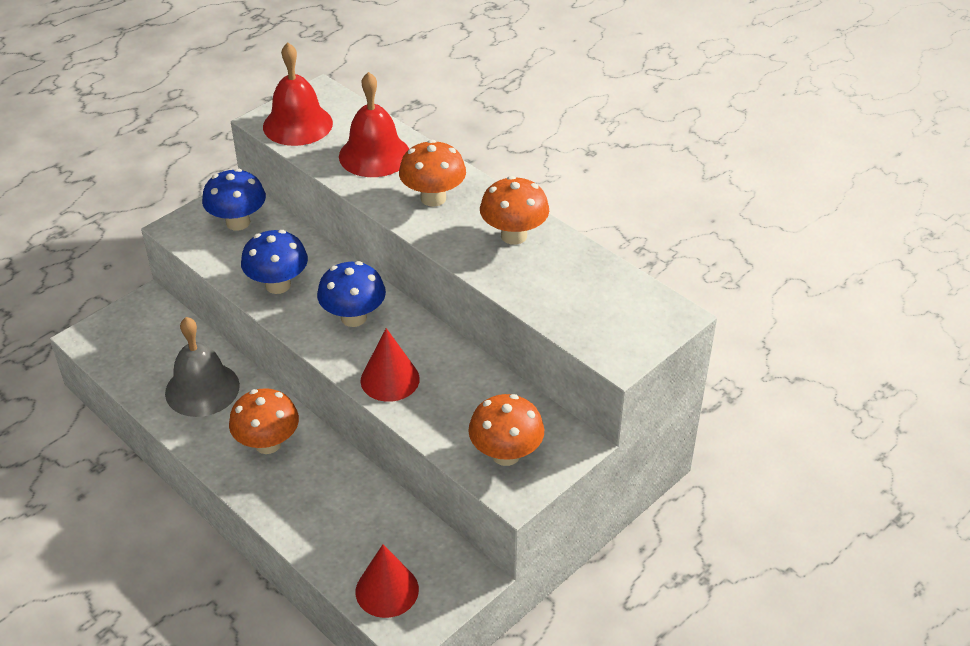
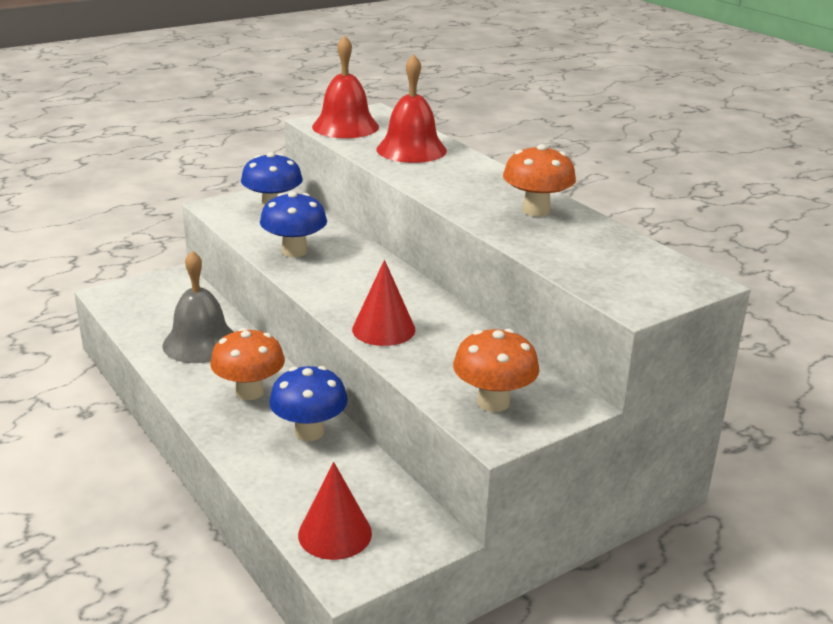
camera: 10 degrees right, 15 degrees down
(353, 317) = (361, 281): blue mushroom -> blue mushroom (309, 432)
(433, 198) = (460, 180): orange mushroom -> none

